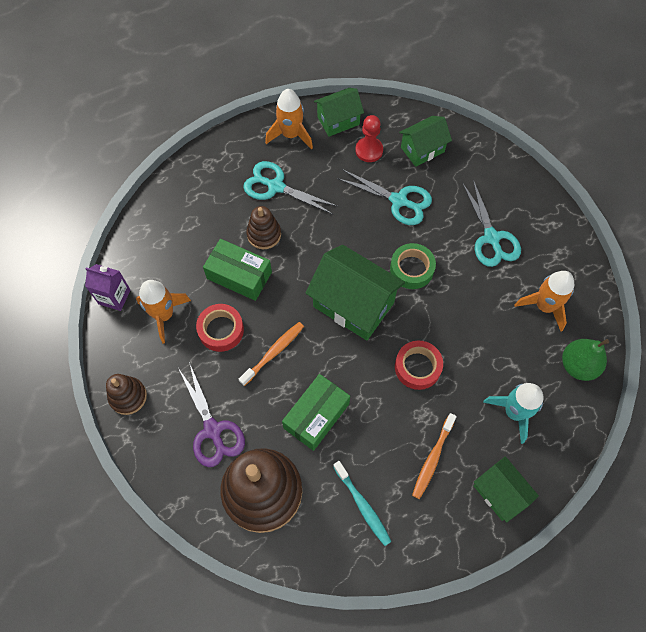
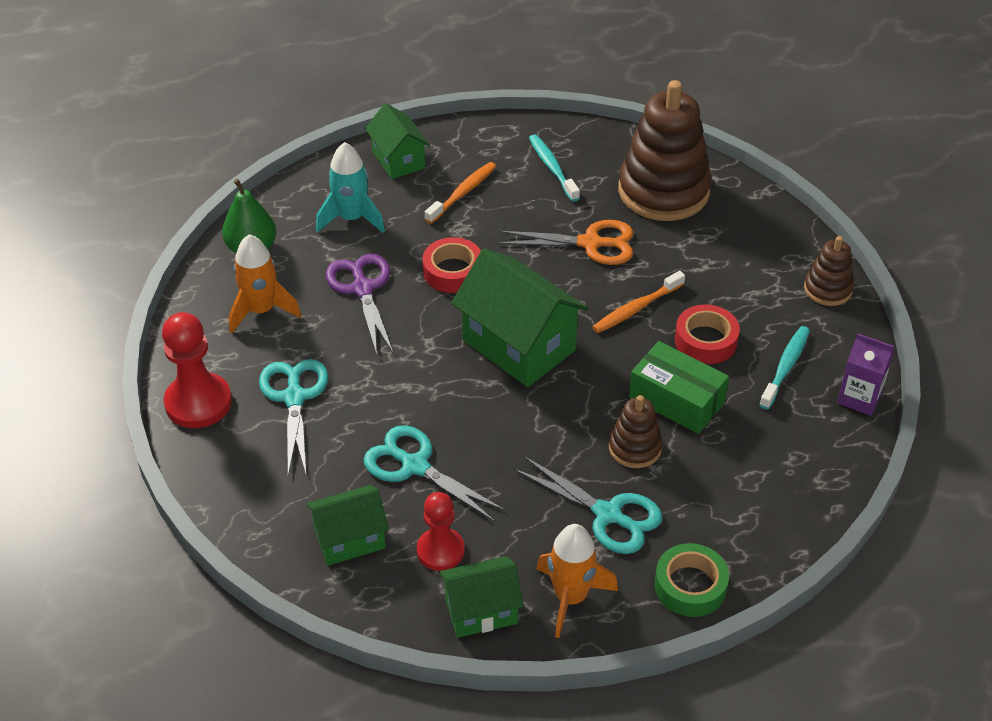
camera: 170 degrees left, 20 degrees down
(164, 315) = (785, 367): orange rocket -> turquoise toothbrush
(212, 430) = (719, 246): purple scissors -> purple scissors (362, 289)
(316, 416) = (590, 243): green box -> orange scissors
(411, 269) = (425, 375): green tape -> green tape (690, 586)
(551, 224) = (198, 402): none -> red pawn

